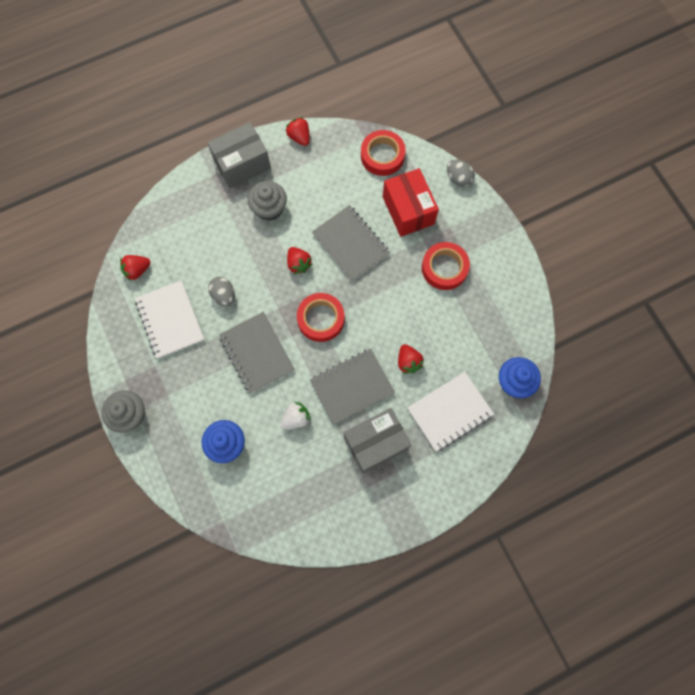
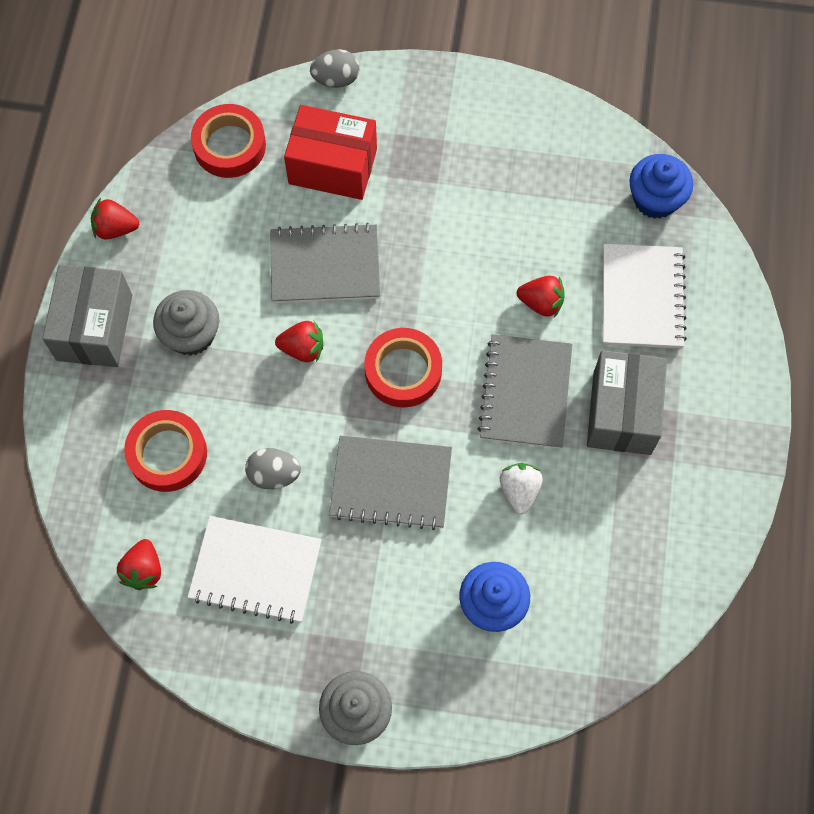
camera: 55 degrees left, 5 degrees down
(444, 268) = (446, 177): red tape -> red tape (167, 454)

